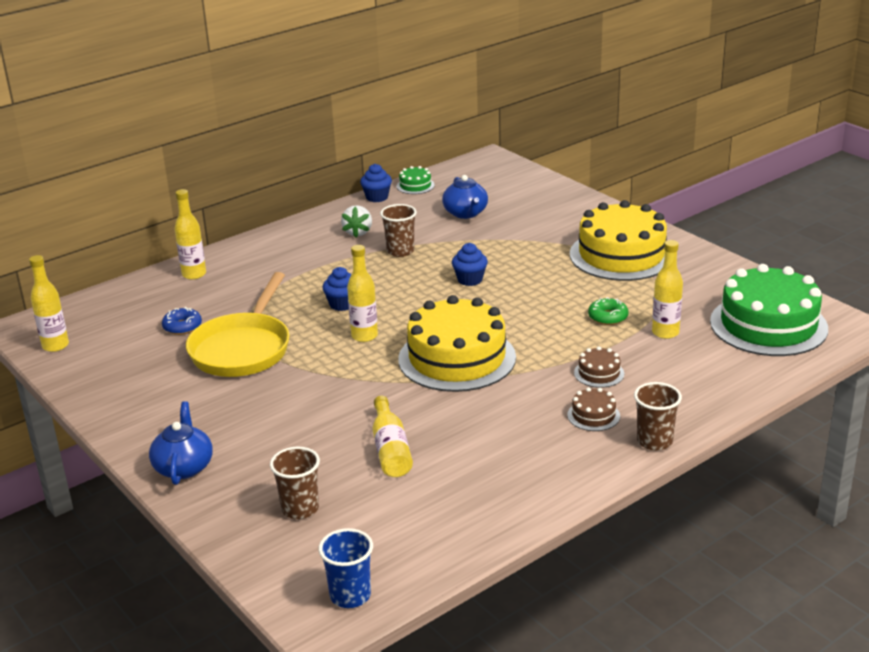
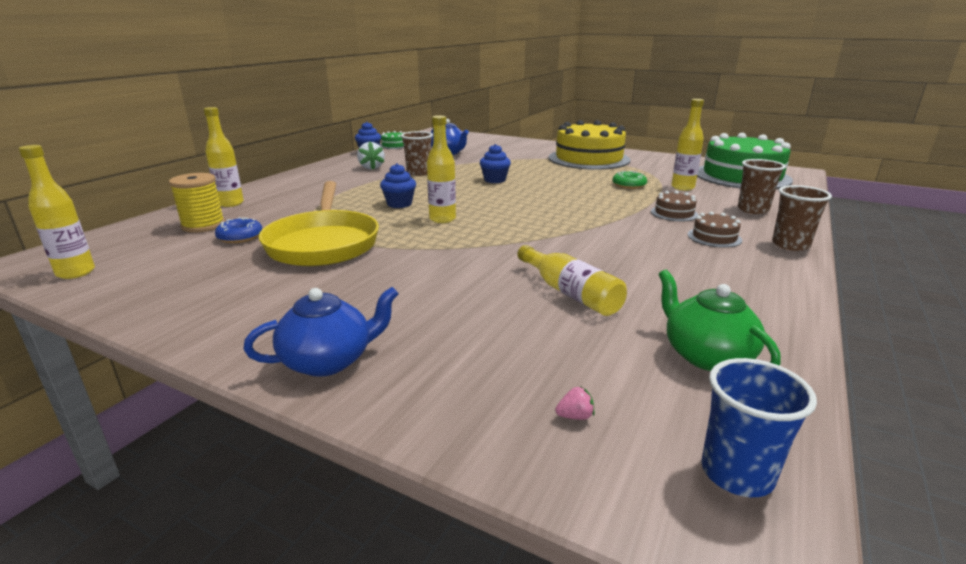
camera: 25 degrees left, 5 degrees down
(160, 304) = (203, 225): none -> yellow spool
(184, 467) = (329, 360): blue teapot -> blue teapot turned 90 degrees clockwise
(297, 542) = (575, 416): none -> pink strawberry
(300, 509) = (534, 373): brown cup -> brown cup (753, 210)
(426, 525) = (706, 355): none -> green teapot
(457, 358) = (545, 221): yellow cake -> none

